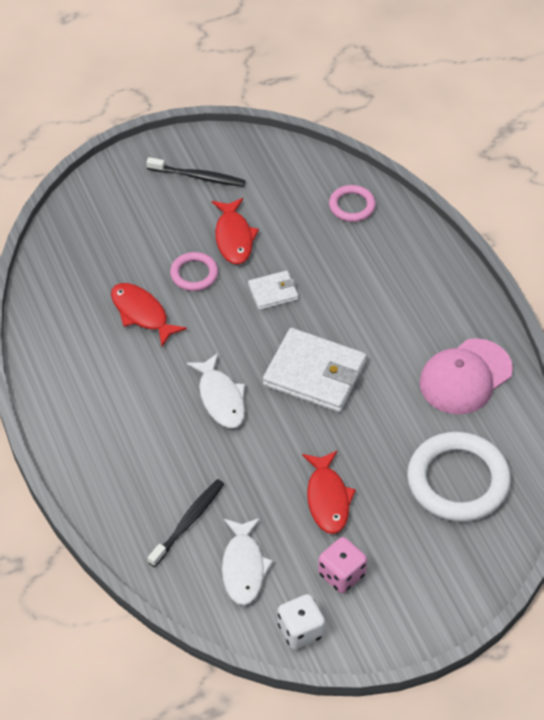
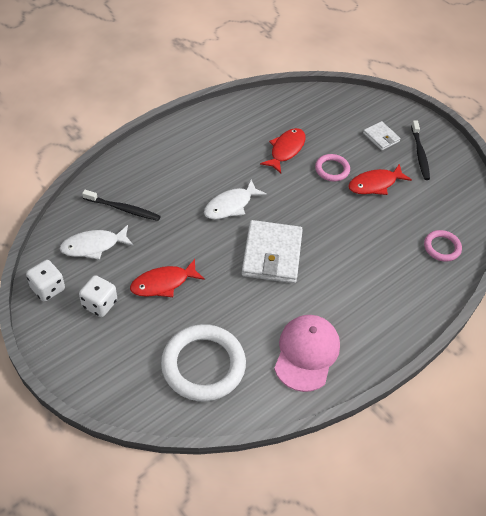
camera: 70 degrees right, 0 degrees up
(273, 292) = (336, 216): white wallet -> white wallet (381, 137)
(341, 574) = (99, 304): pink dice -> white dice
(465, 377) = (306, 353): pink cap -> pink cap turned 75 degrees clockwise

